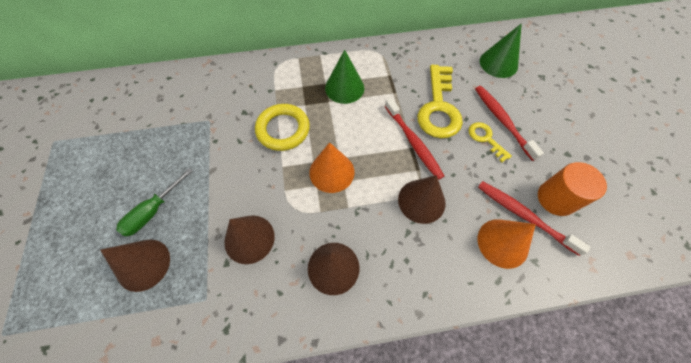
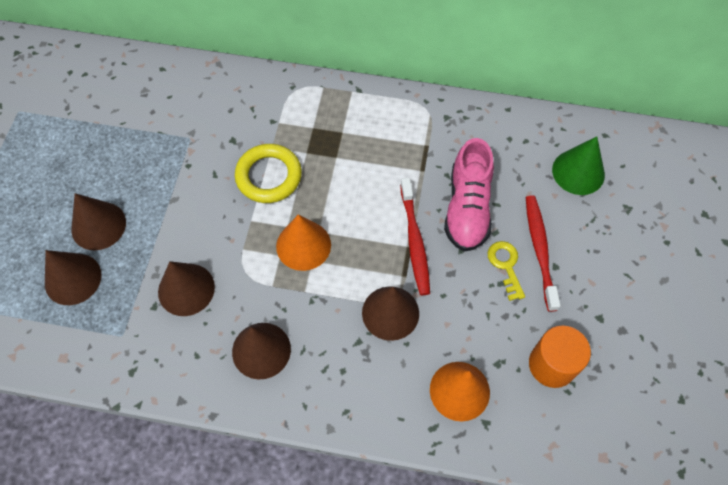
camera: 20 degrees right, 0 degrees up
(153, 211) = (98, 225): green screwdriver -> brown cone
(344, 88) = (363, 145): green cone -> none
(438, 108) = (467, 208): yellow key -> pink shoe
(524, 215) = (501, 370): red toothbrush -> none

